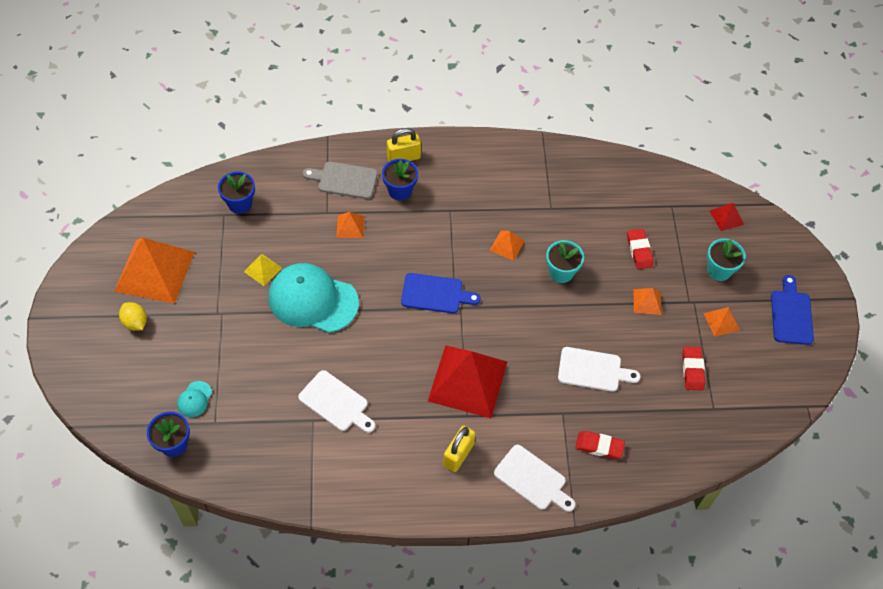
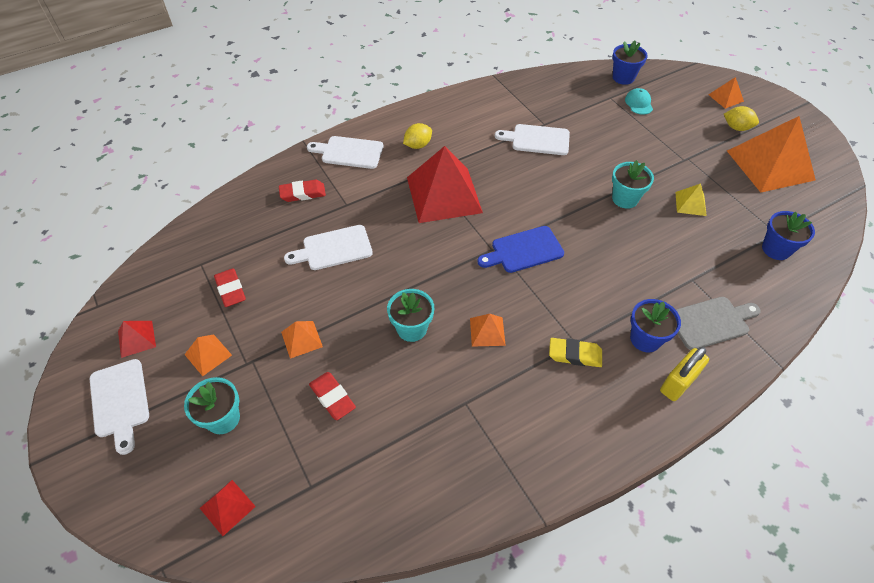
camera: 155 degrees right, 5 degrees down
(313, 300) = (625, 199): turquoise cap -> turquoise flower pot
(350, 226) = (656, 276): orange pyramid -> orange pyramid (725, 98)
(456, 203) = (575, 354): none -> yellow eraser
(458, 454) = (418, 145): yellow padlock -> yellow lemon
(776, 360) = (136, 338): none -> red pyramid
(791, 314) = (120, 401): blue cutting board -> white cutting board

